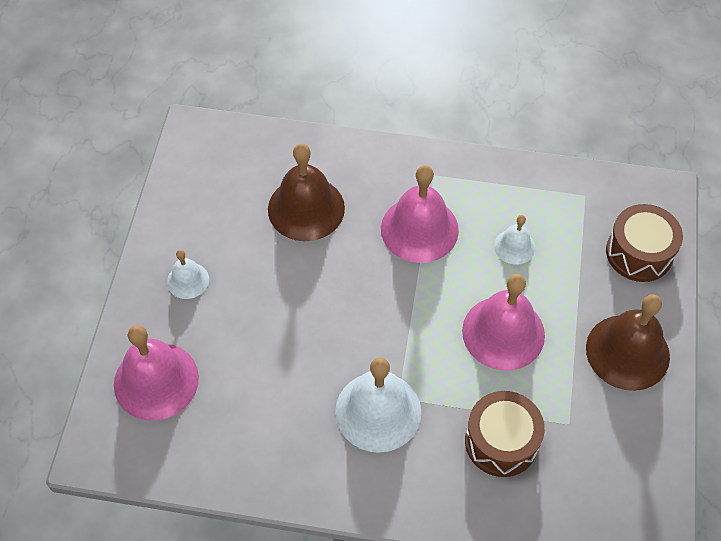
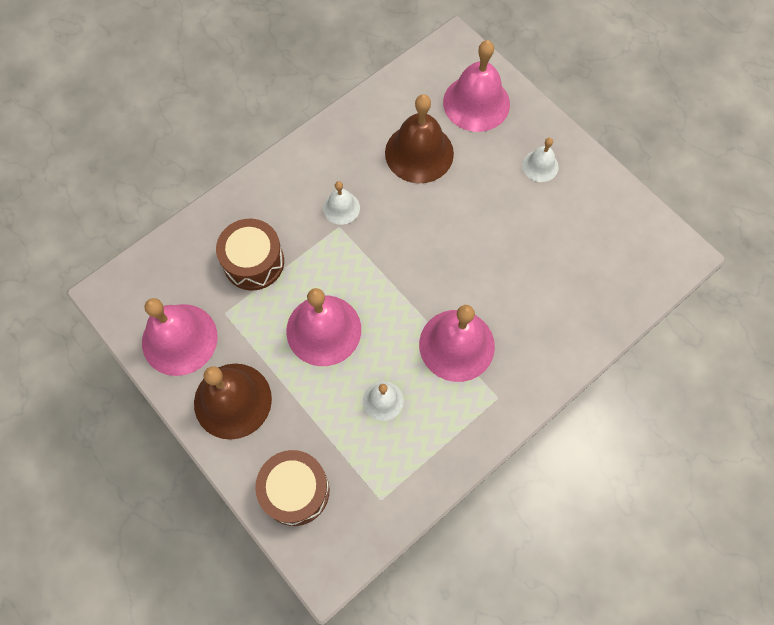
camera: 130 degrees right, 10 degrees up
(306, 208) = (541, 281): brown bell -> brown bell (419, 153)
(378, 411) = (341, 208): white bell -> white bell, size x0.52
(627, 440) = (179, 339): none -> pink bell

